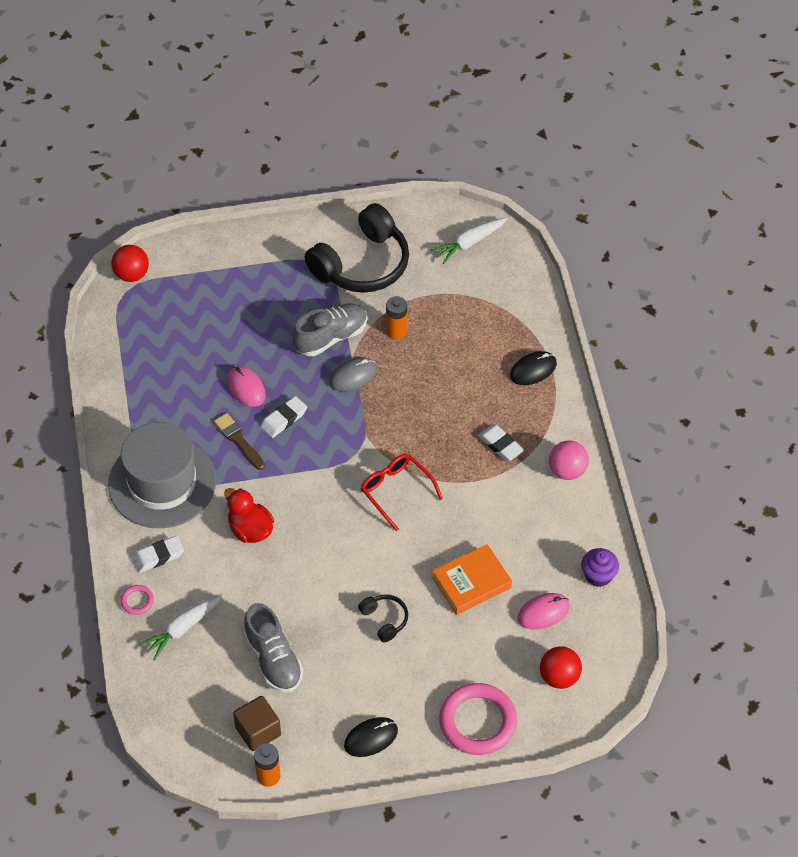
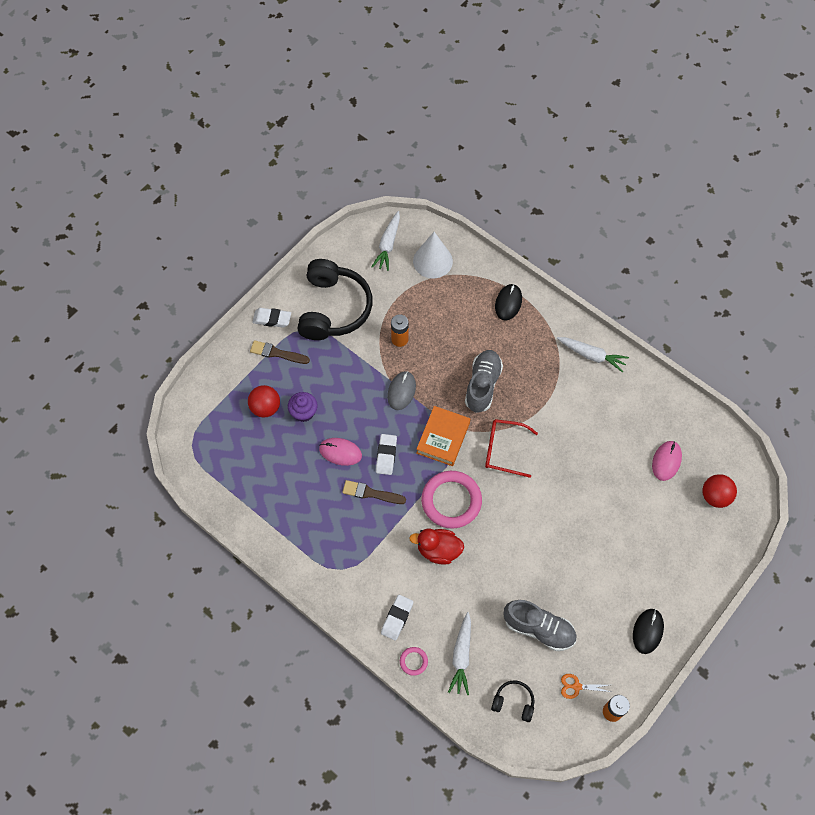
camera: 40 degrees left, 10 degrees up
(131, 274) = (184, 429): red ball -> red ball (265, 407)
(162, 482) = (349, 563): grey hat -> none
(258, 731) = (576, 686): brown cube -> orange scissors
(273, 267) = (277, 353): none -> brown brush
(331, 337) = (362, 374): grey shoe -> grey shoe (482, 385)
(384, 620) = (580, 544): black headphones -> black headphones (513, 702)
(471, 583) = (607, 476): orange book -> orange book (443, 438)
(477, 722) = (698, 566): pink ring -> pink ring (451, 501)
(497, 285) = (432, 261): none -> white cone
(500, 445) = (536, 369): white eraser -> white eraser (272, 319)
(567, 471) = (591, 355): pink ball -> white carrot
(598, 575) = (674, 411): purple cupcake -> purple cupcake (303, 412)

